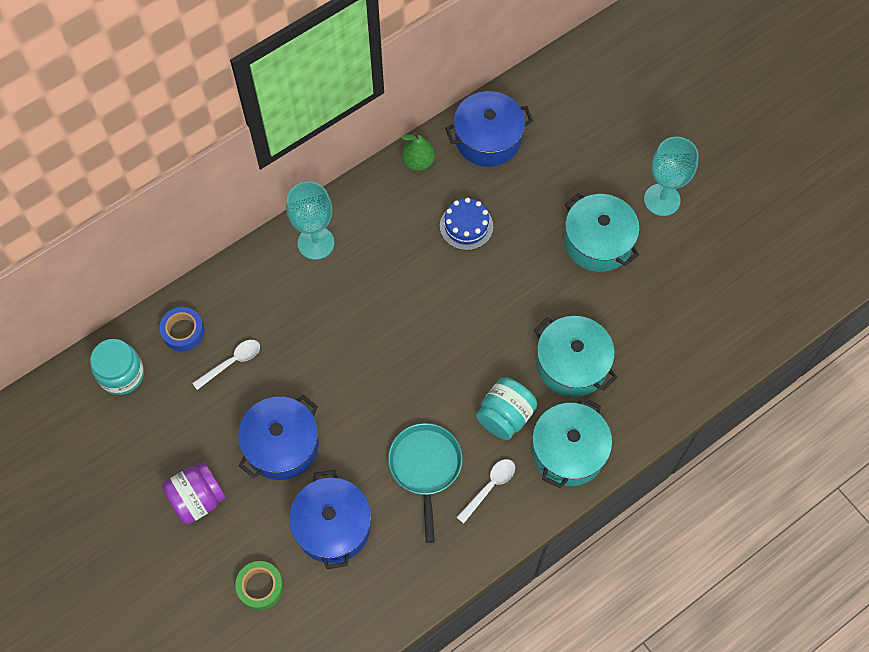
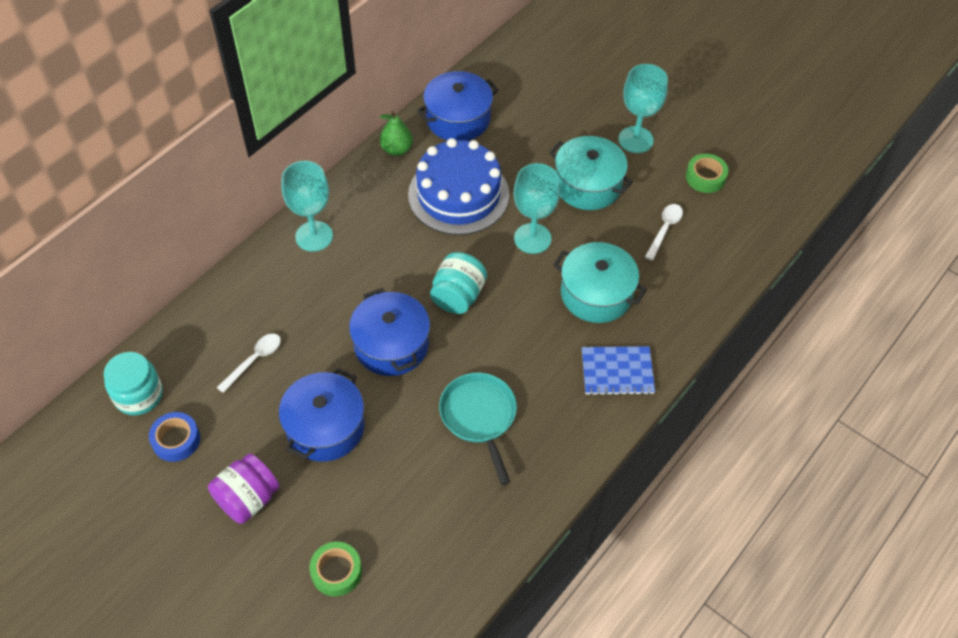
camera: 15 degrees left, 10 degrees down
(183, 332) = (196, 342): blue tape -> blue tape (176, 440)
(332, 526) = (398, 494): blue pot -> blue pot (391, 345)
(466, 226) = (458, 194): blue cake -> blue cake, size x1.90
(489, 487) = (549, 421): white spoon -> white spoon (664, 229)
(505, 416) = (545, 353): turquoise jar -> turquoise jar (458, 296)
(526, 290) = (532, 238): none -> turquoise goblet
(568, 451) = (617, 372): turquoise pot -> blue notebook
(720, 258) = (705, 177): none -> green tape

